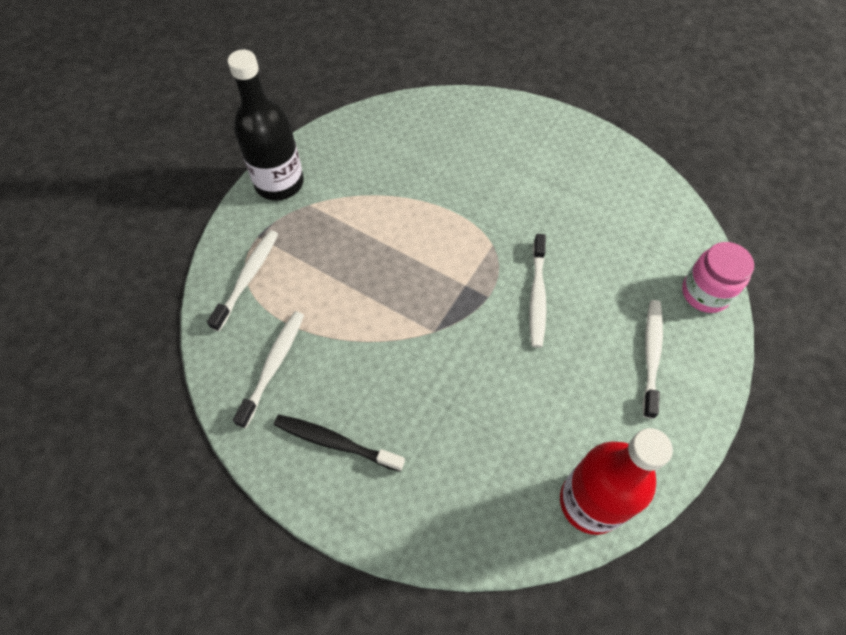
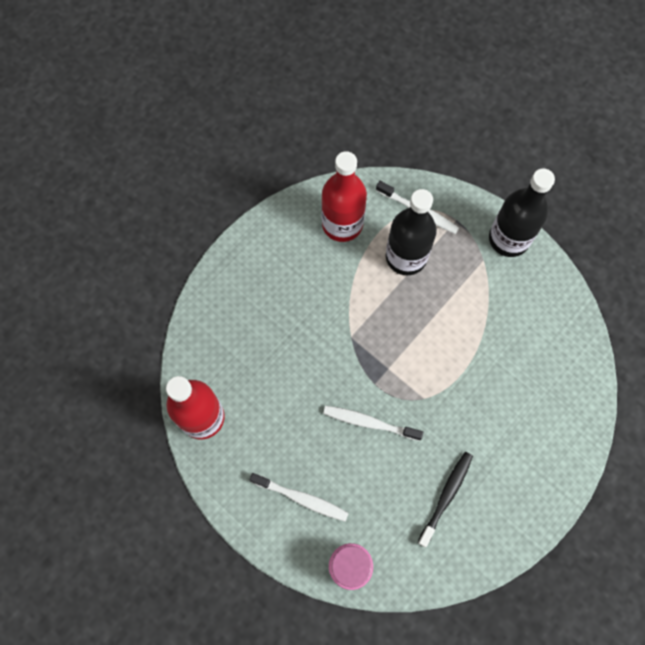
camera: 100 degrees right, 10 degrees up
(273, 366) = (342, 224): white toothbrush -> red bottle
(314, 284) = (406, 257): none -> black bottle
(336, 442) = (278, 259): black toothbrush -> black toothbrush (446, 496)

